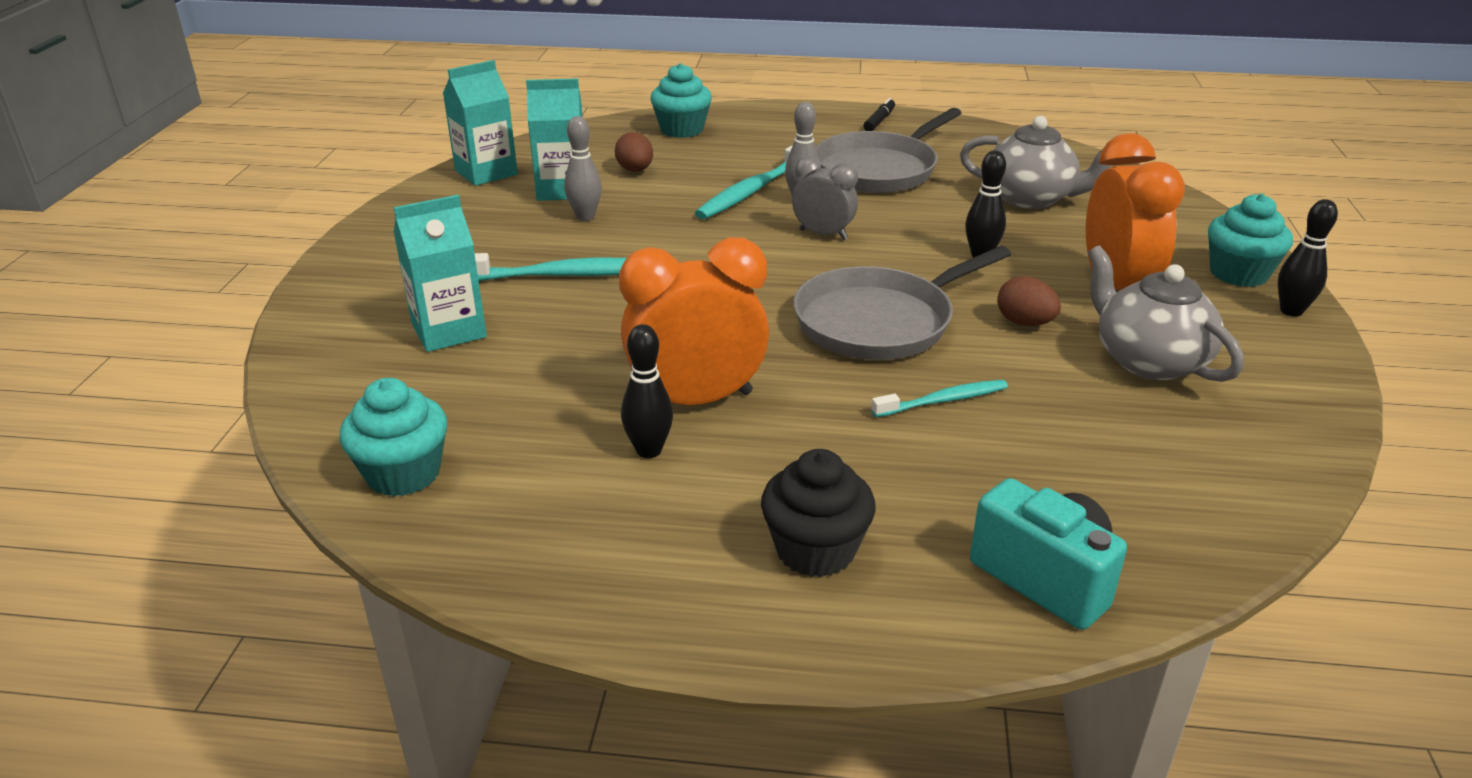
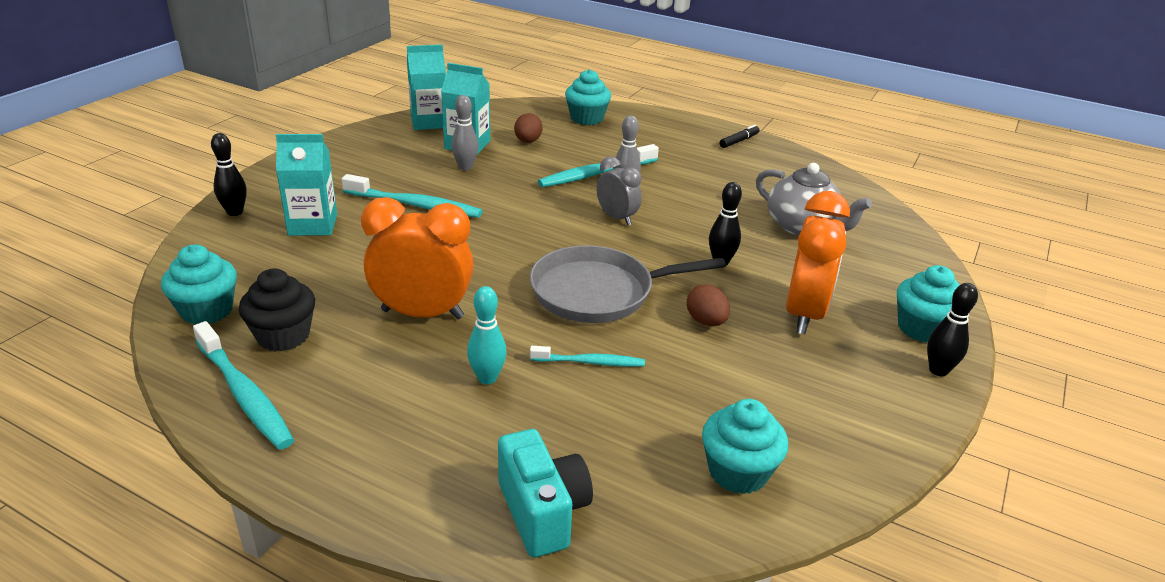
camera: 20 degrees right, 0 degrees up
(558, 561) = (244, 394): none -> turquoise toothbrush
(649, 450) = (362, 339): black bowling pin -> black bowling pin (235, 212)
(815, 550) = (405, 439): black cupcake -> black cupcake (283, 336)
(844, 451) = (487, 378): none -> turquoise bowling pin
(879, 169) = (704, 178): grey pan -> none
(1148, 361) = (777, 377): grey teapot -> none
(1201, 469) = (738, 472): none -> turquoise cupcake

